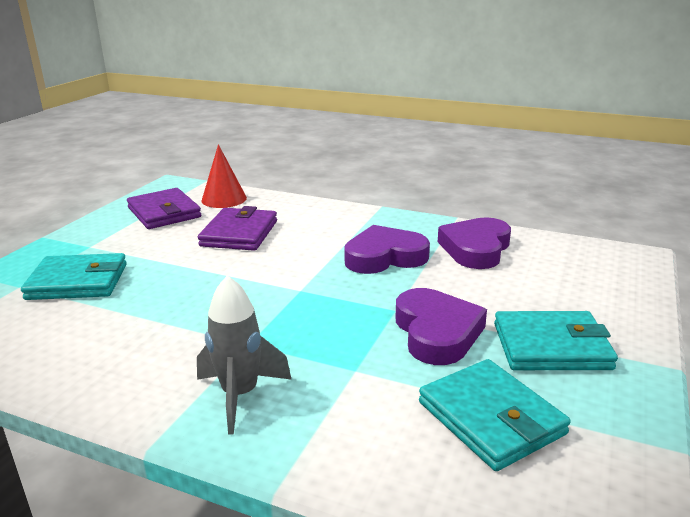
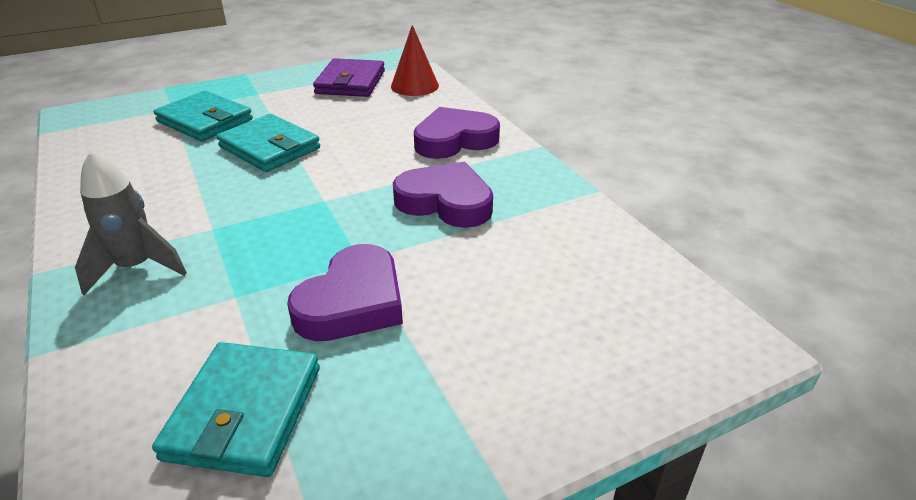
camera: 40 degrees right, 10 degrees up
(239, 233) = (370, 124): purple wallet -> none
(476, 249) = (550, 236): purple heart -> purple heart (454, 140)
(551, 346) = (425, 384): turquoise wallet -> turquoise wallet (269, 147)

